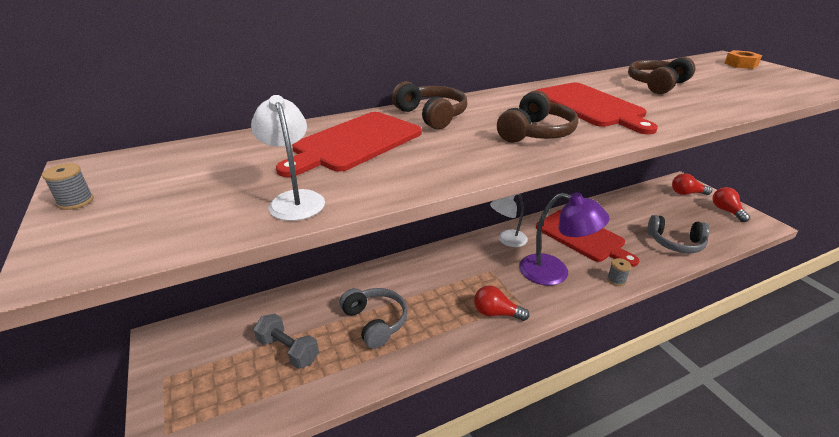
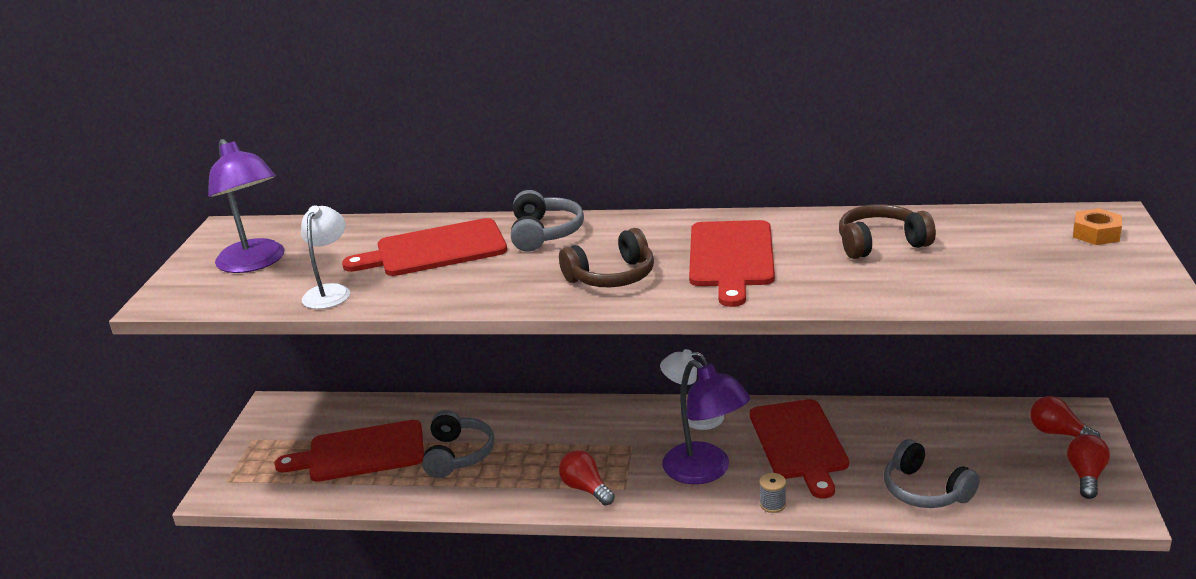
camera: 35 degrees right, 5 degrees down
(76, 202) = (200, 257): grey spool -> none
(163, 192) = (255, 263): none -> purple lamp
(288, 350) = (361, 452): grey dumbbell -> red cutting board
(431, 115) = (544, 233): brown headphones -> grey headphones

